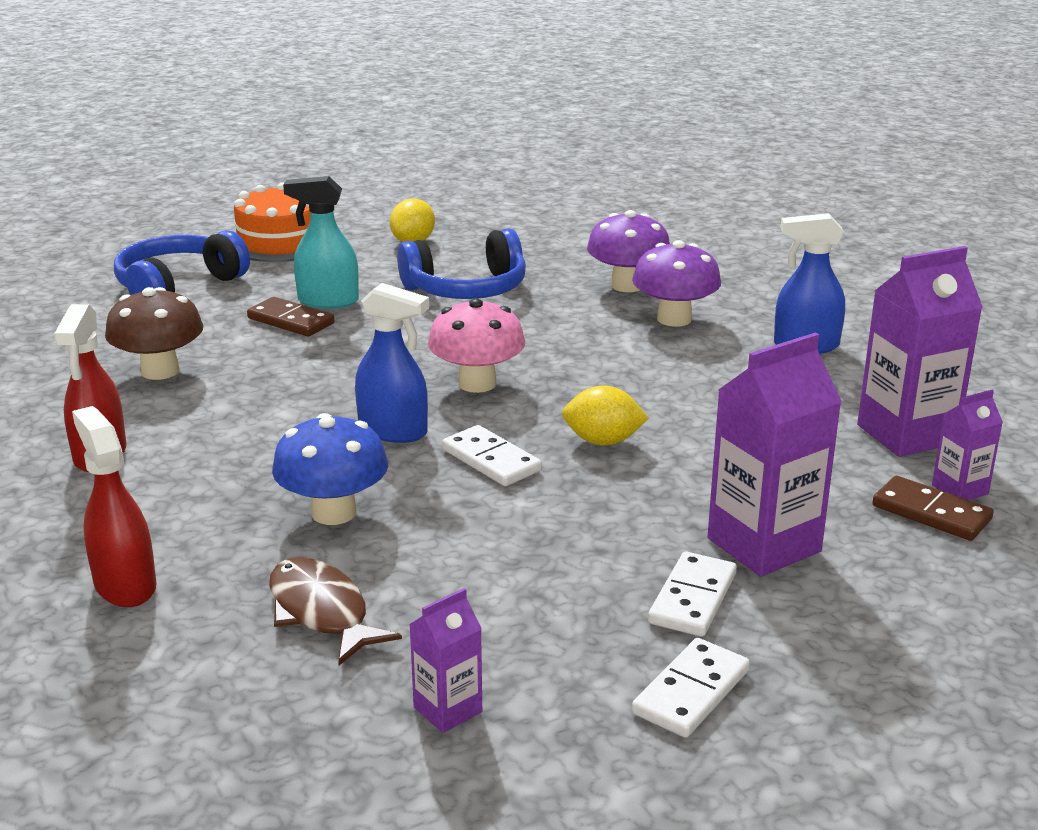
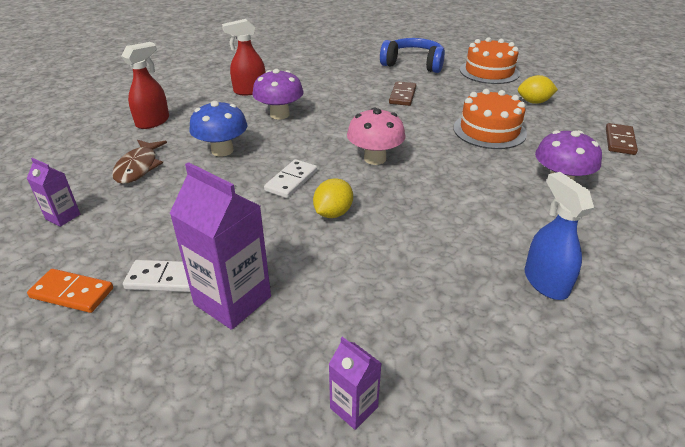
camera: 70 degrees right, 10 degrees up
(160, 371) = (328, 82): brown mushroom -> none
(321, 612) = (138, 167): brown fish -> brown fish turned 150 degrees clockwise
(327, 301) = (433, 98): turquoise spray bottle -> none
(393, 431) = (306, 147): blue spray bottle -> none
(467, 289) = (489, 130): blue headphones -> orange cake
(603, 441) = (333, 213): yellow lemon -> yellow lemon turned 45 degrees clockwise
(674, 319) = (527, 211): purple mushroom -> purple mushroom (279, 114)
(691, 692) = (72, 293): white domino -> orange domino
(906, 434) = (432, 362): purple carton -> none
(931, 513) = (307, 390): brown domino -> brown domino (619, 141)

